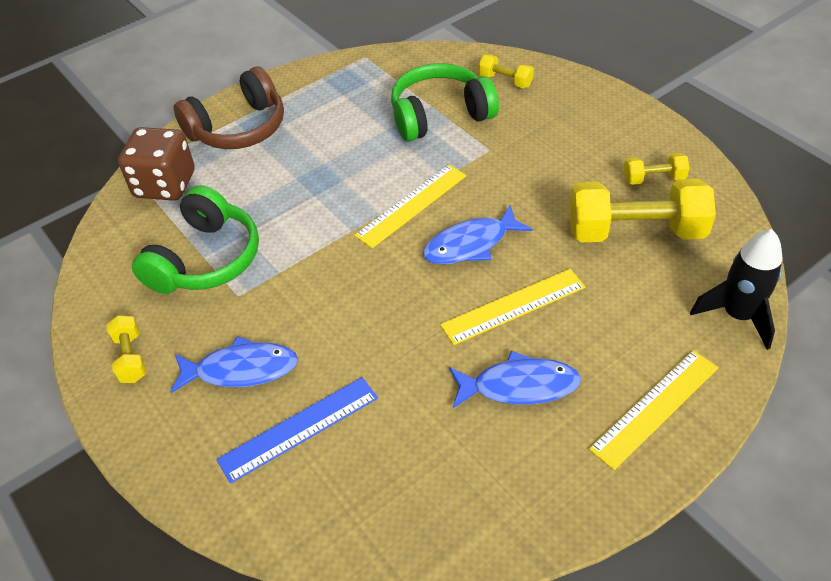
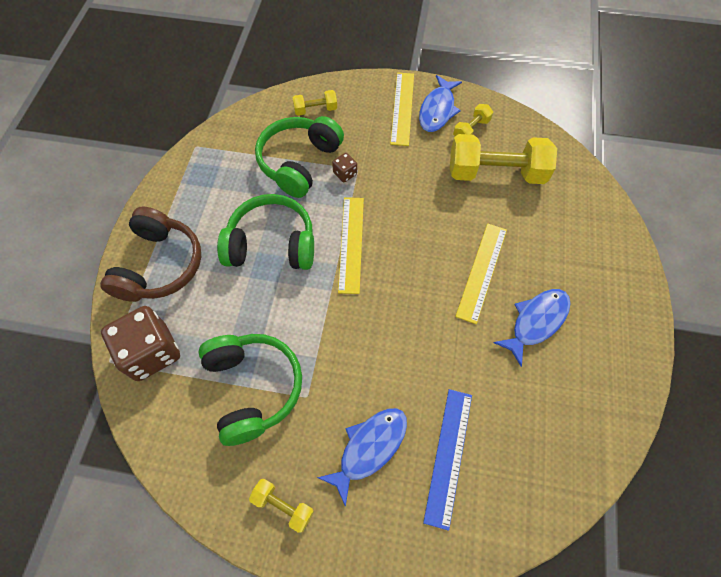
camera: 45 degrees left, 15 degrees up
(342, 165) = (272, 244): none -> green headphones
(470, 244) = (416, 247): blue fish -> blue fish (437, 110)
(472, 146) = (345, 173): none -> brown dice
(635, 231) = (496, 173): yellow dumbbell -> yellow dumbbell turned 45 degrees clockwise
(655, 407) = (610, 280): yellow ruler -> yellow ruler (402, 108)
(737, 315) = (593, 192): black rocket -> none

